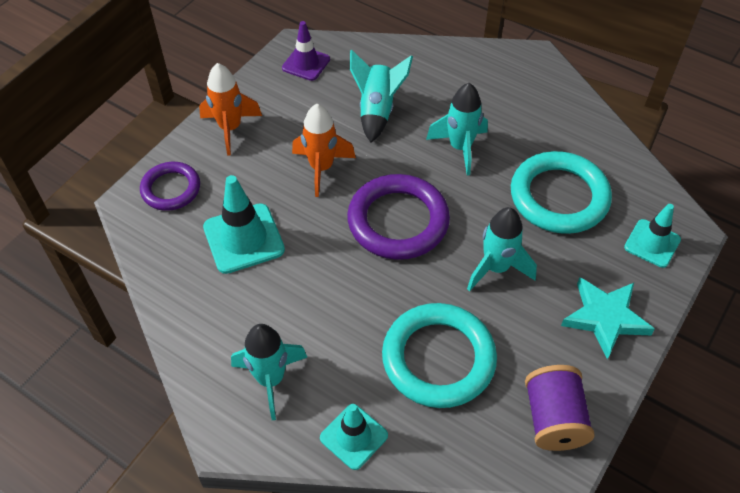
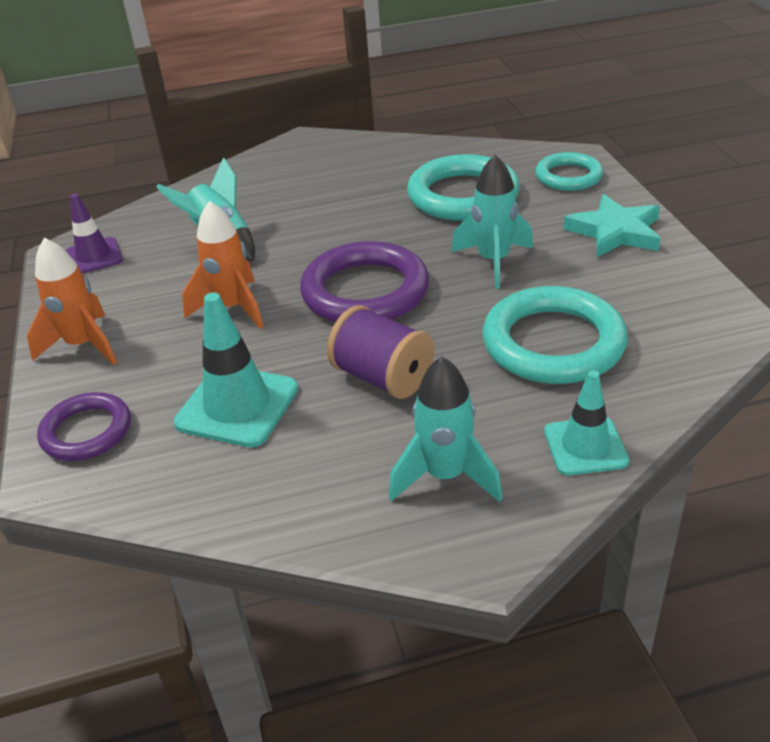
camera: 45 degrees left, 15 degrees down
(460, 148) = (337, 218): turquoise rocket -> none
(553, 419) = (692, 308): purple spool -> purple spool (383, 378)
(652, 243) = (568, 176): turquoise traffic cone -> turquoise ring

